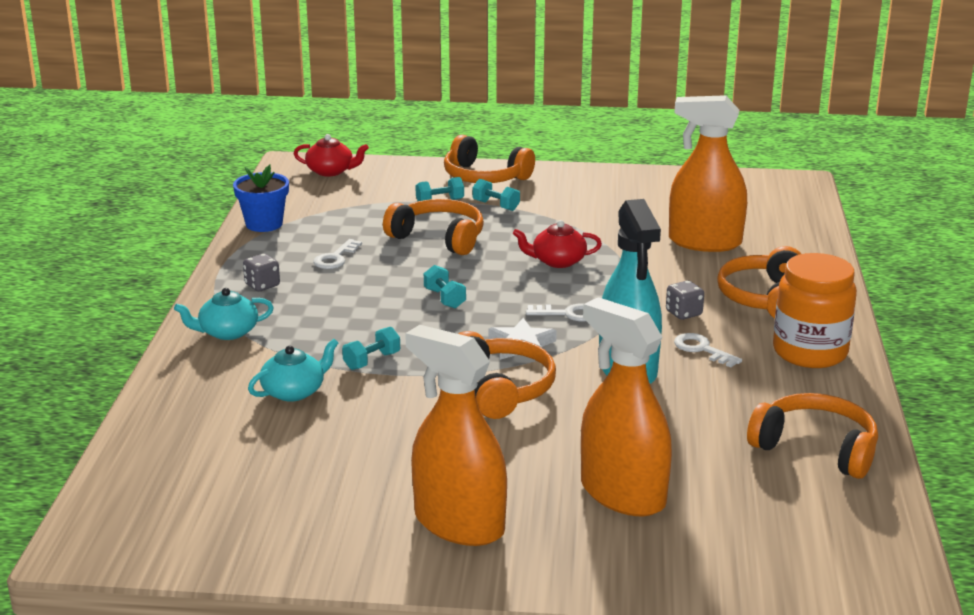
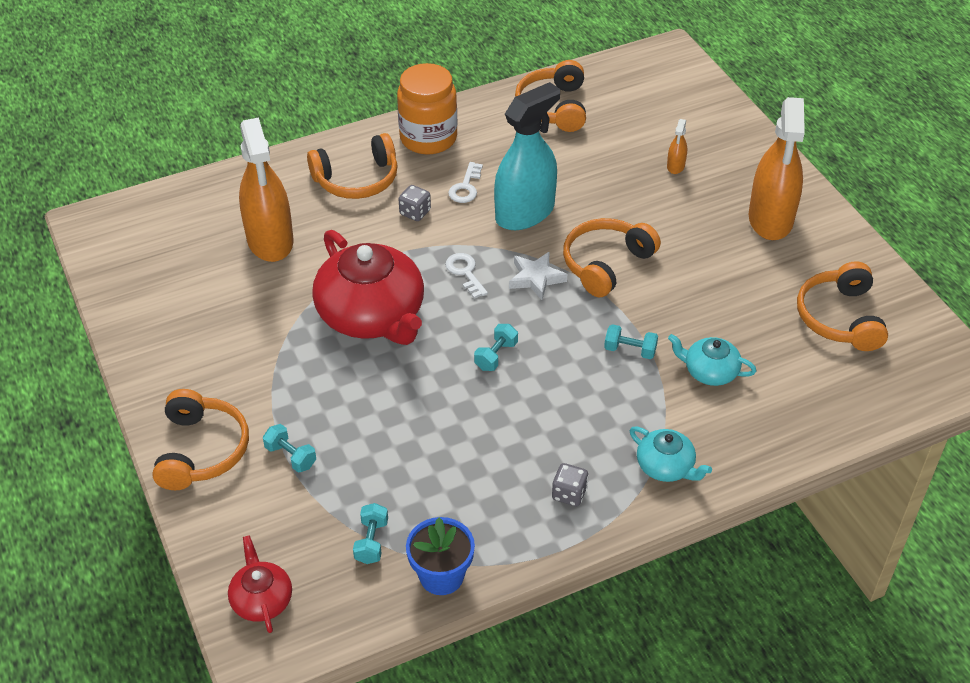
camera: 120 degrees left, 20 degrees up
(335, 258) = (475, 470): white key -> none
(439, 238) = (379, 416): orange headphones -> orange headphones (840, 318)
(496, 205) = (274, 408): turquoise dumbbell -> turquoise dumbbell (371, 541)
(557, 261) = (372, 315): red teapot -> red teapot, size x2.07
(622, 494) = (675, 166): orange spray bottle -> orange spray bottle, size x0.41

